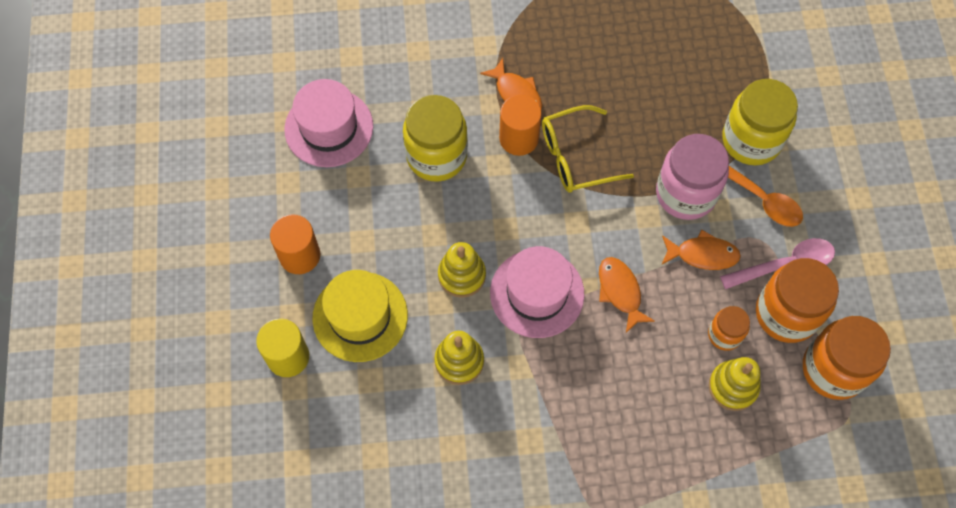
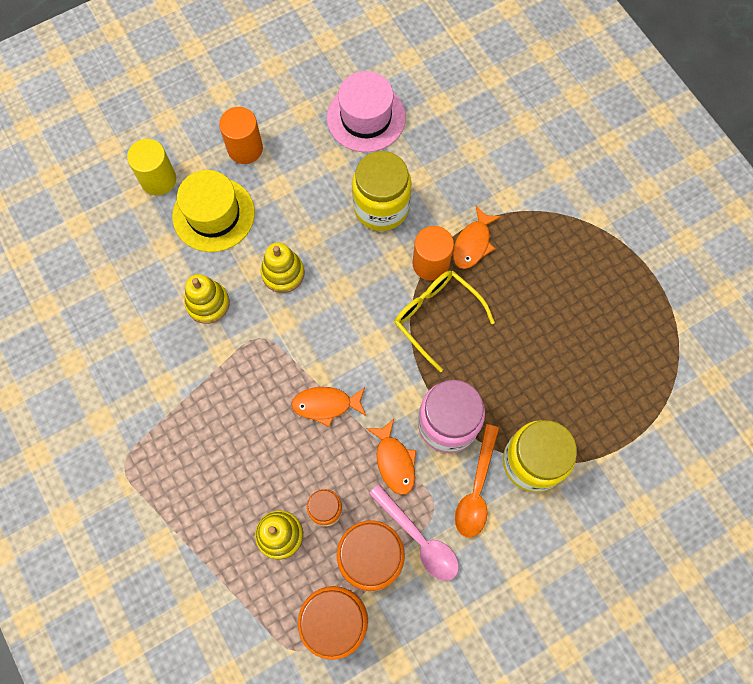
camera: 65 degrees right, 5 degrees up
(537, 293) = (293, 338): pink hat -> none
(620, 292) = (326, 405): orange fish -> orange fish turned 135 degrees counterclockwise

